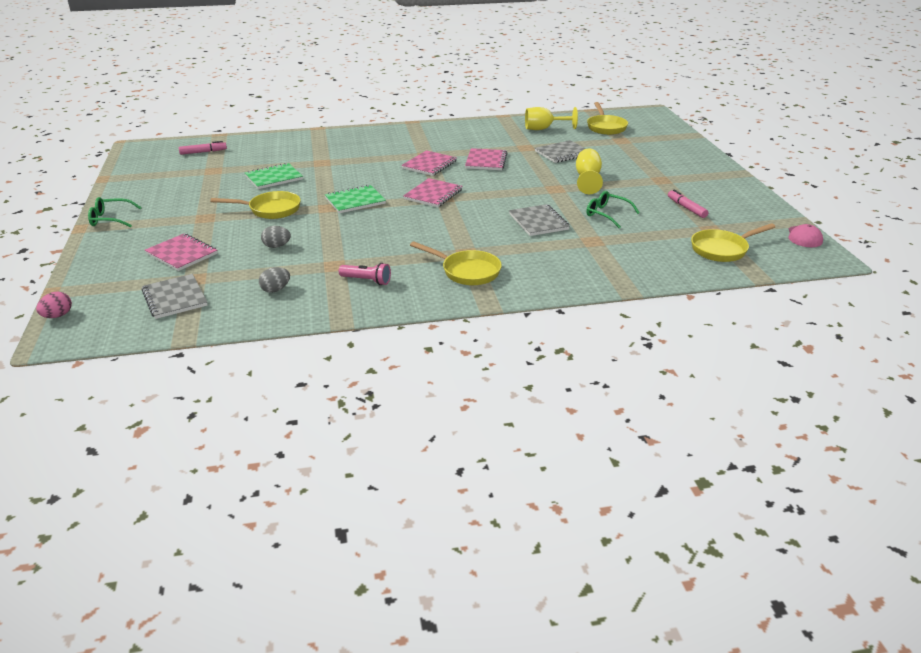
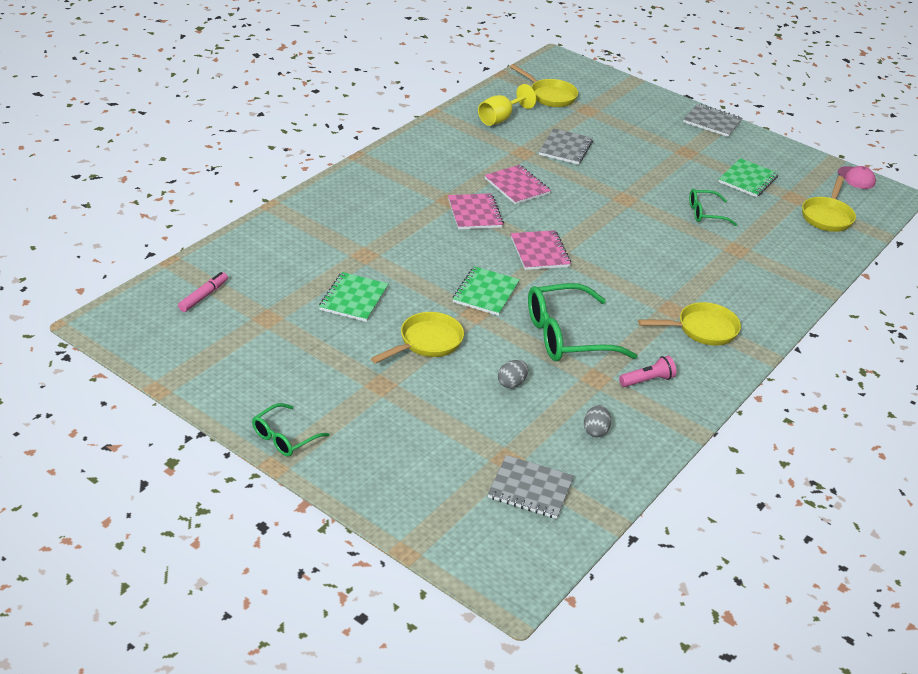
camera: 45 degrees left, 5 degrees up
(57, 316) = (465, 570): pink egg -> none
(181, 254) = (443, 439): pink notebook -> none
(361, 238) = (566, 336): none -> green glasses
(538, 222) = (670, 246): grey notebook -> grey notebook (712, 122)
(587, 179) = (633, 175): yellow goblet -> none
(686, 208) = (747, 179): pink marker -> green notebook

